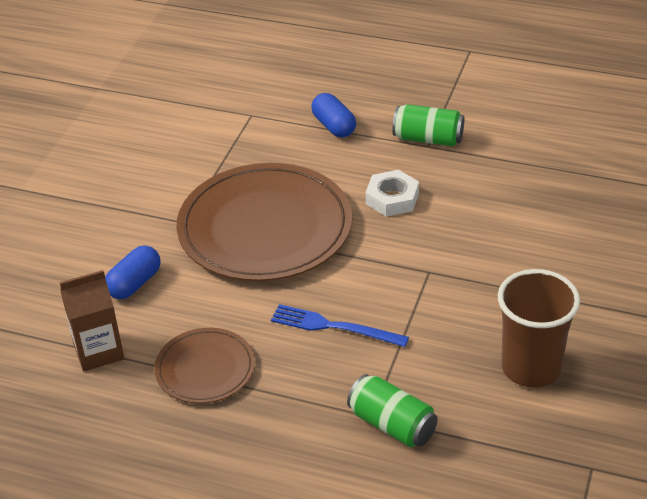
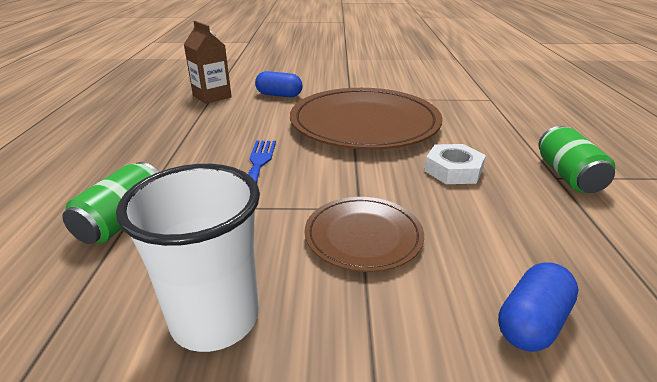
camera: 70 degrees right, 10 degrees down
(205, 369) = (198, 128): brown plate -> brown plate (363, 236)
(334, 126) = (520, 129): blue capsule -> blue capsule (532, 322)
(531, 368) = (215, 319): brown cup -> white cup

